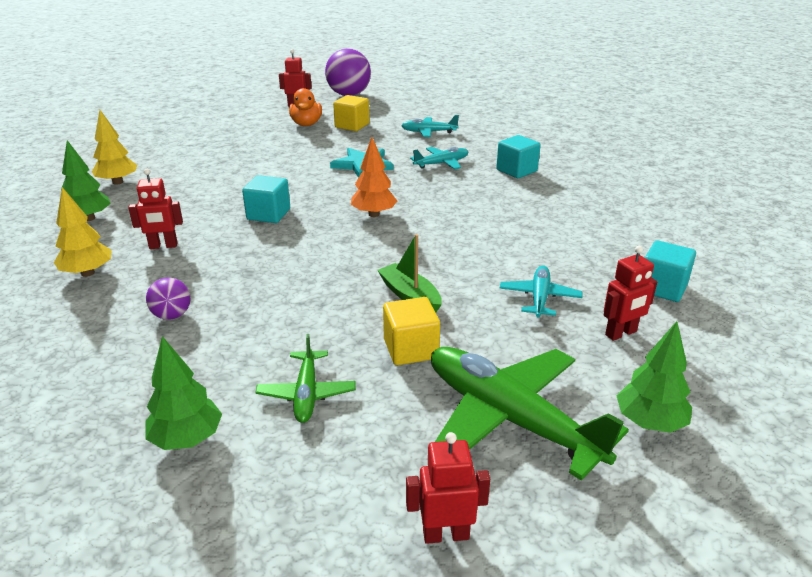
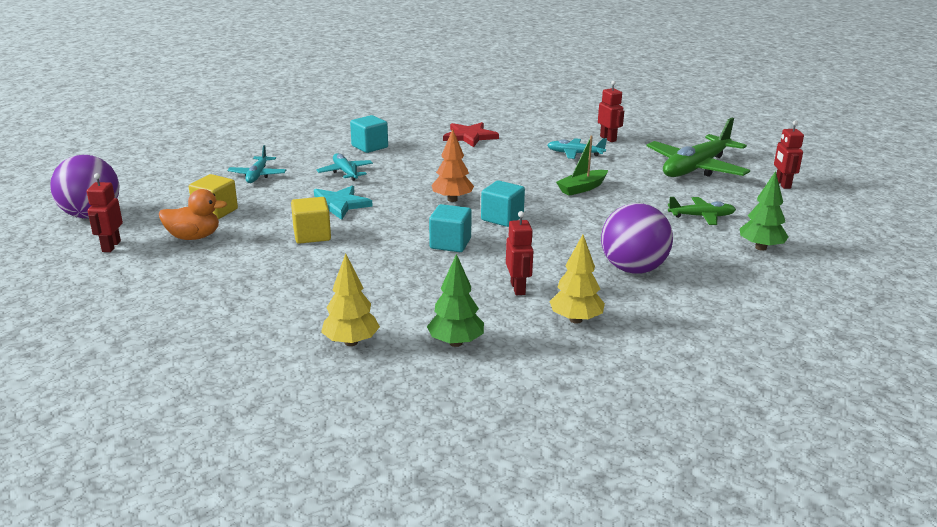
camera: 90 degrees left, 5 degrees down
(172, 315) = (633, 269): purple ball -> purple ball, size x1.98
(411, 349) = (644, 189): yellow cube -> yellow cube (312, 235)
(575, 223) = (470, 136): none -> red star
(649, 423) = (683, 141): green tree -> none
(662, 288) = (556, 125): turquoise cube -> turquoise cube (502, 218)

